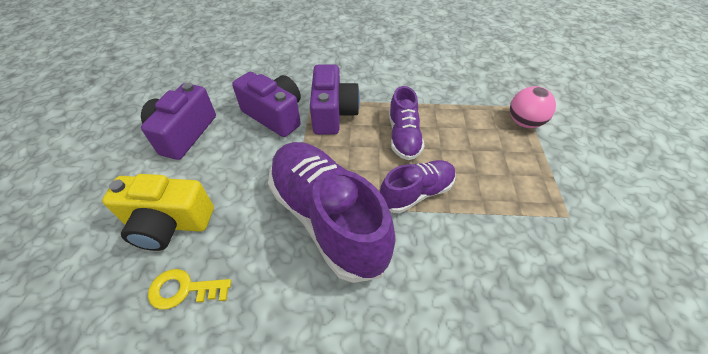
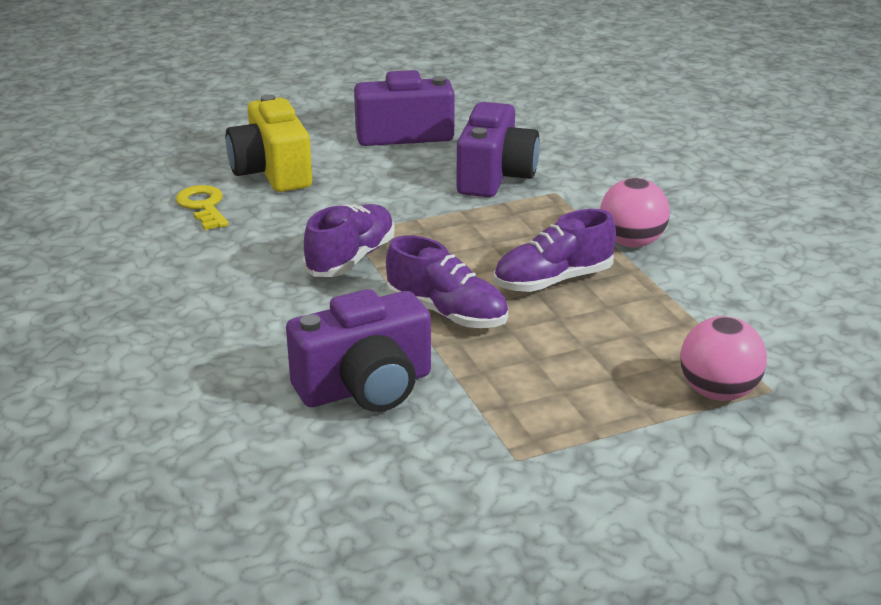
camera: 65 degrees right, 20 degrees down
(327, 218) = (351, 259): purple shoe -> purple shoe, size x0.54
(333, 113) = (544, 215): purple camera -> purple camera (366, 387)
(381, 95) = (631, 243): none -> pink ball

